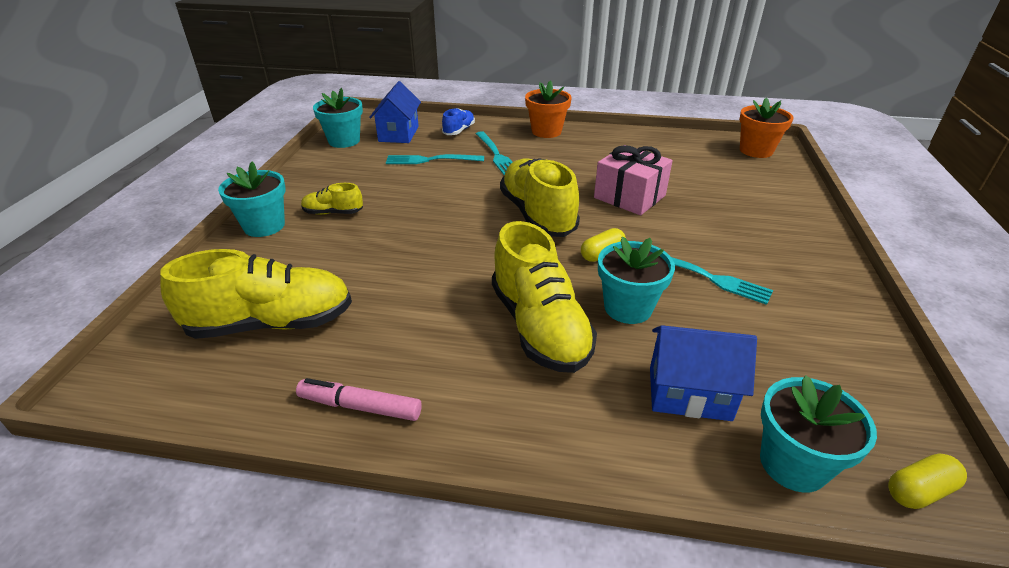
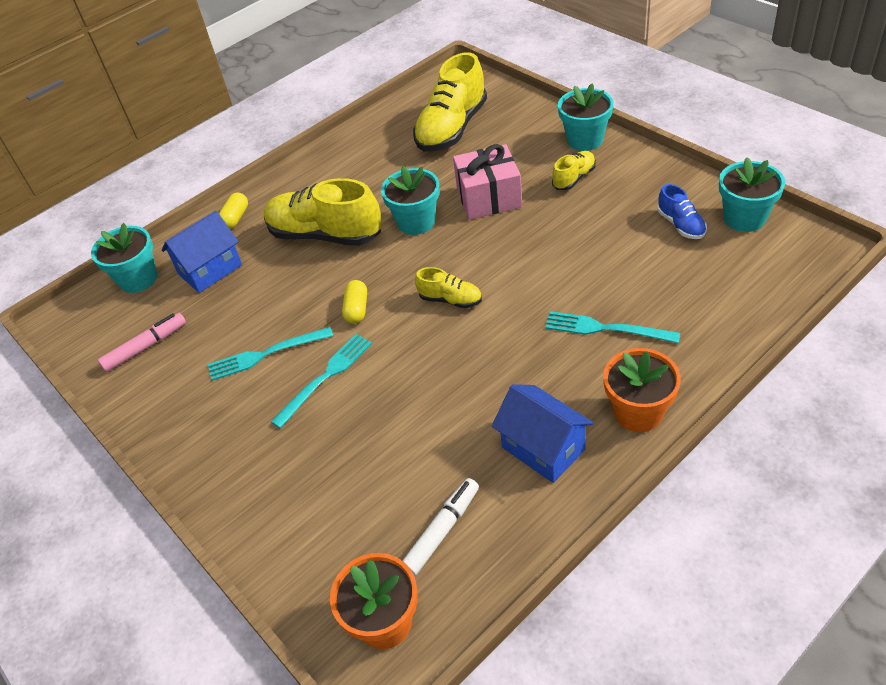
camera: 135 degrees right, 10 degrees up
(360, 406) = (348, 148): pink marker -> pink marker (145, 347)
(398, 134) = (735, 267): blue house -> blue house (543, 448)
(431, 160) = (634, 270): turquoise fork -> turquoise fork (326, 377)
(459, 131) = (706, 324): blue shoe -> blue shoe (680, 225)
(537, 215) = (450, 300): yellow shoe -> yellow shoe, size x0.49
(628, 308) = (292, 286): turquoise flower pot -> turquoise flower pot (416, 222)
(629, 197) = (415, 388): pink gift -> pink gift (489, 197)
(693, 154) = (442, 530): none -> white marker
(919, 491) = (74, 313): yellow capsule -> yellow capsule (235, 218)

